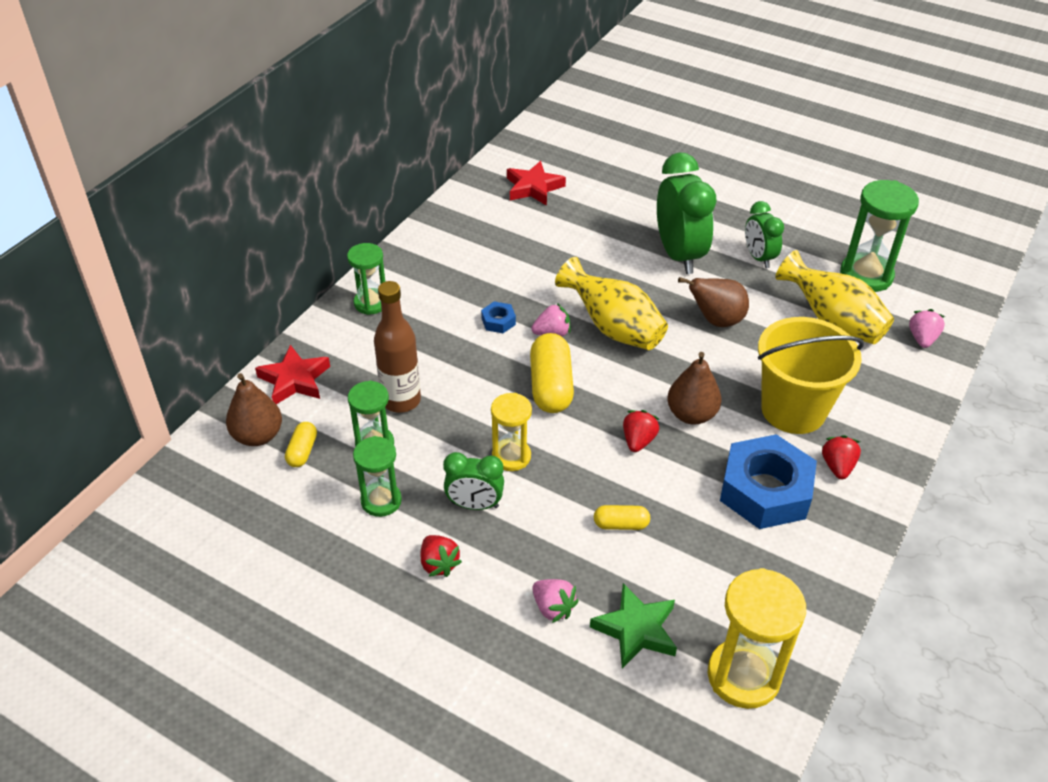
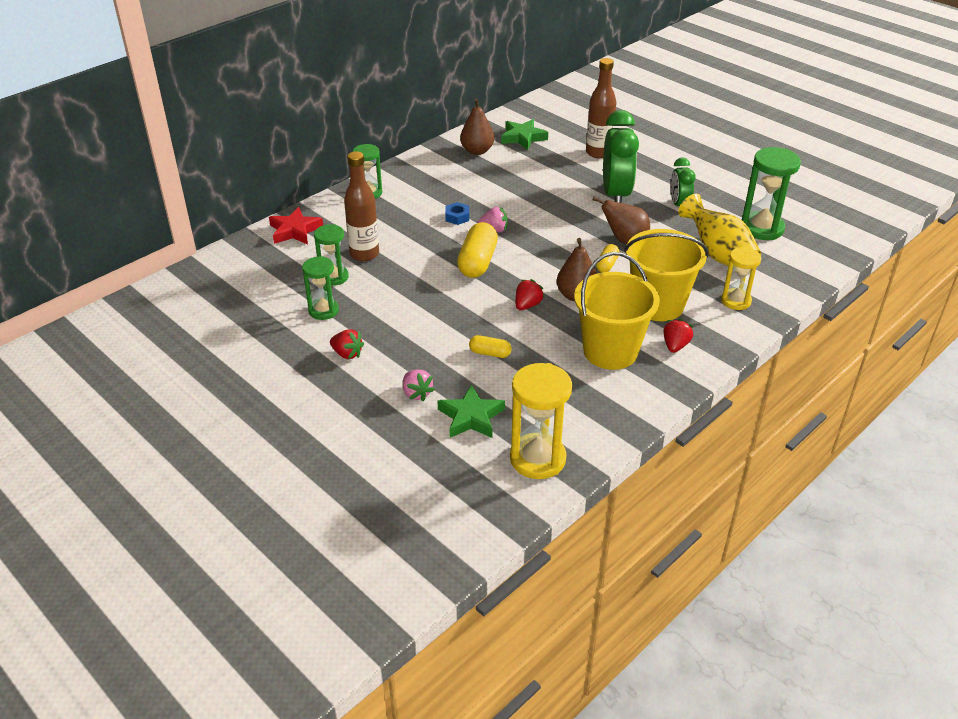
camera: 15 degrees right, 5 degrees down
(258, 436) = (255, 259): brown pear -> brown pear (477, 151)
(302, 451) = (282, 273): yellow capsule -> yellow capsule (607, 265)
(439, 564) = (347, 354): red strawberry -> red strawberry turned 45 degrees counterclockwise
(474, 505) = (388, 324): green clock -> none
(511, 456) = (428, 300): yellow hourglass -> yellow hourglass (736, 301)
(533, 187) = (523, 137): red star -> green star
(613, 328) = (542, 233): yellow vase -> none
(633, 196) = (598, 153): none -> brown bottle
(765, 491) = (610, 351): blue nut -> yellow bucket
(922, 339) = (787, 276): pink strawberry -> none

